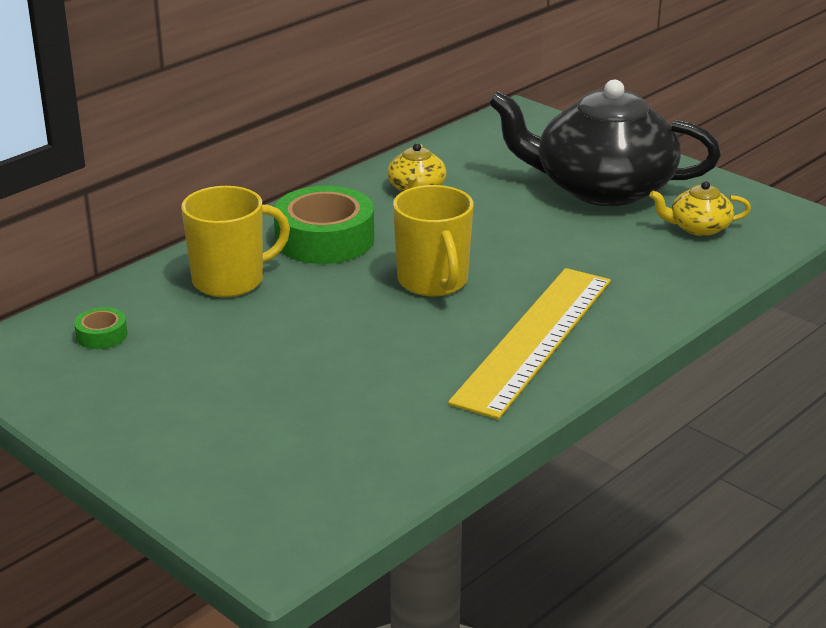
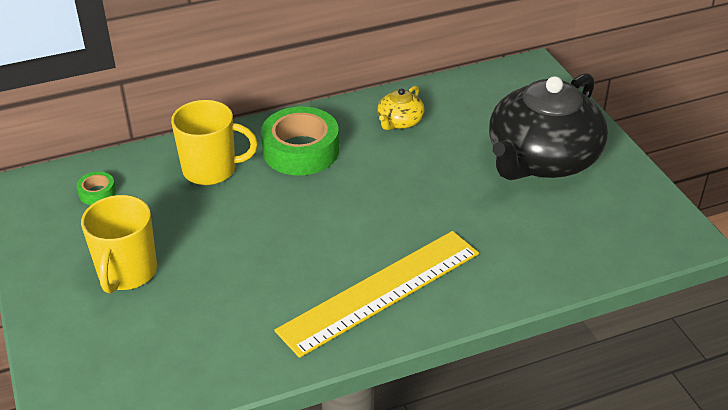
camera: 25 degrees right, 10 degrees up
(433, 282) = (347, 213): yellow mug -> yellow mug (127, 273)
(602, 188) = (542, 159): black teapot -> black teapot turned 90 degrees counterclockwise
(698, 228) = (590, 221): yellow teapot -> none

